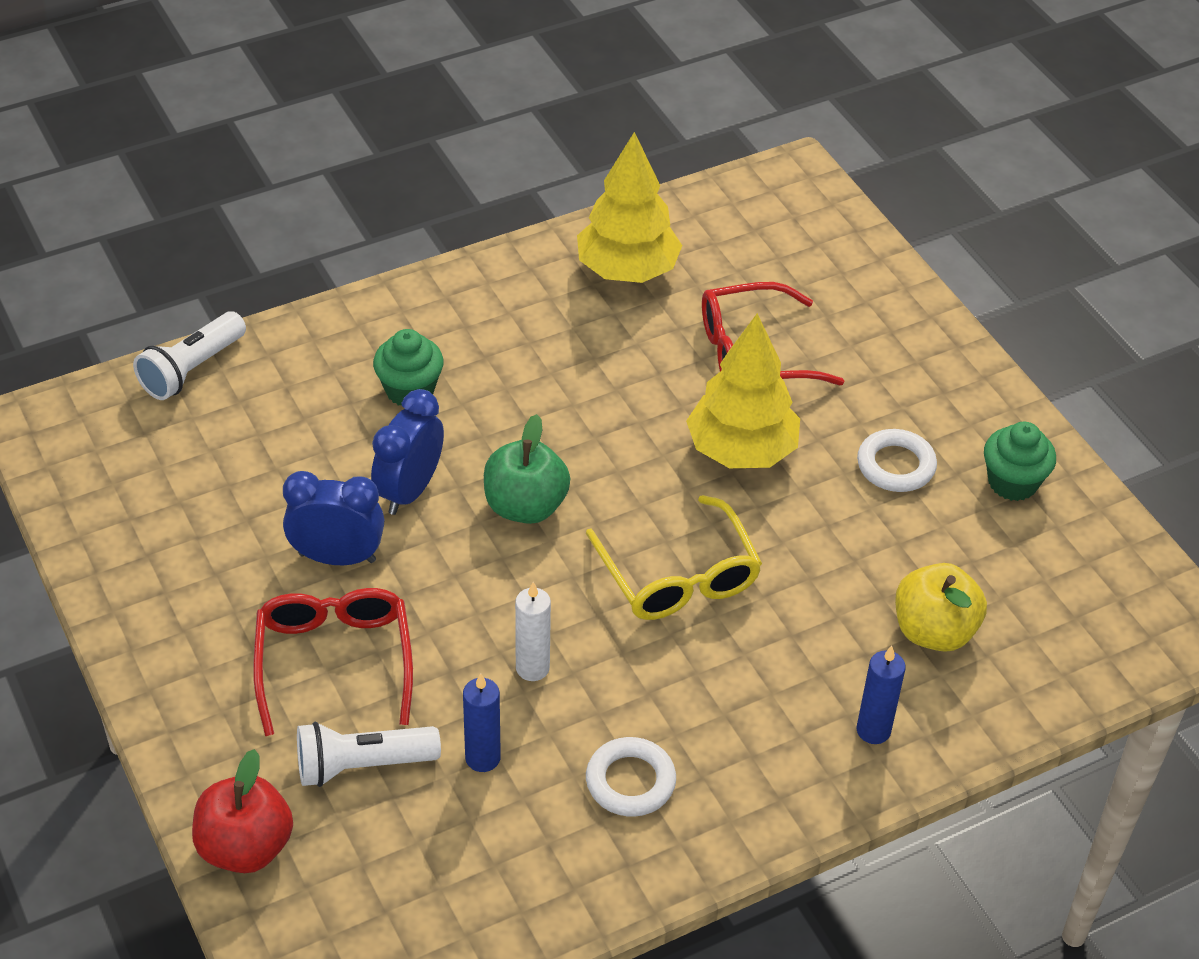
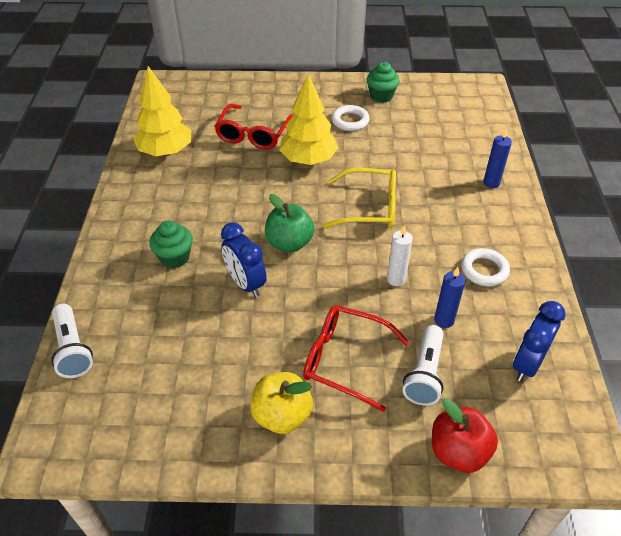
camera: 60 degrees left, 0 degrees up
(337, 557) = (271, 331): blue clock -> blue clock (527, 364)
(934, 631) = (447, 146): yellow apple -> yellow apple (282, 415)

